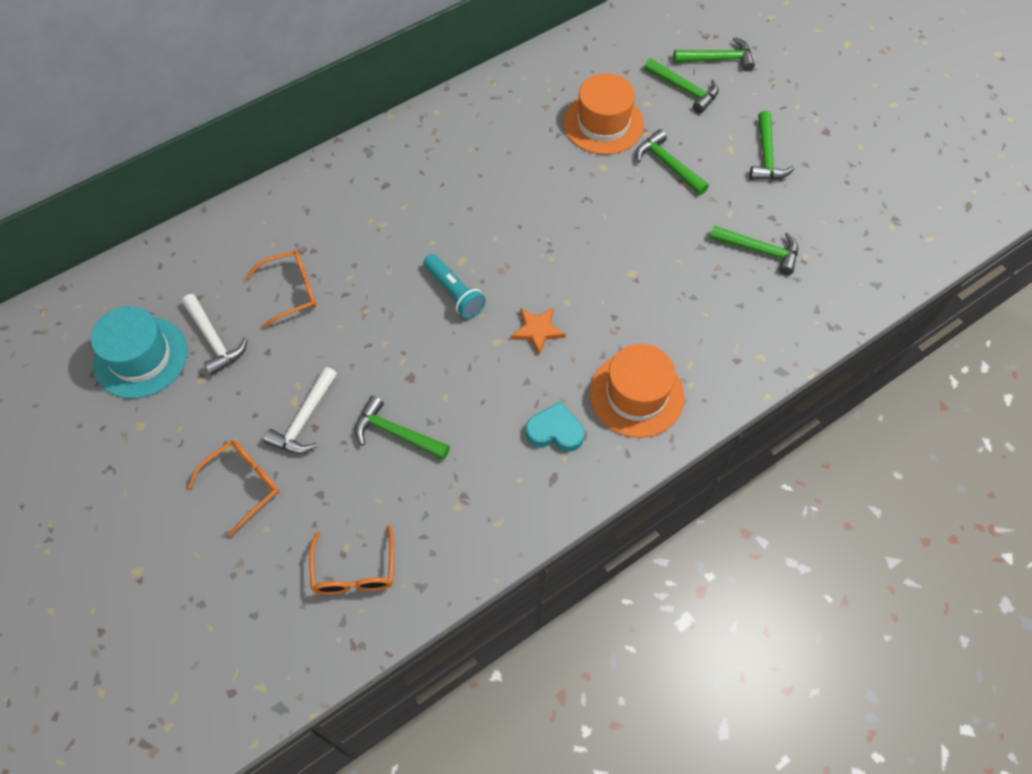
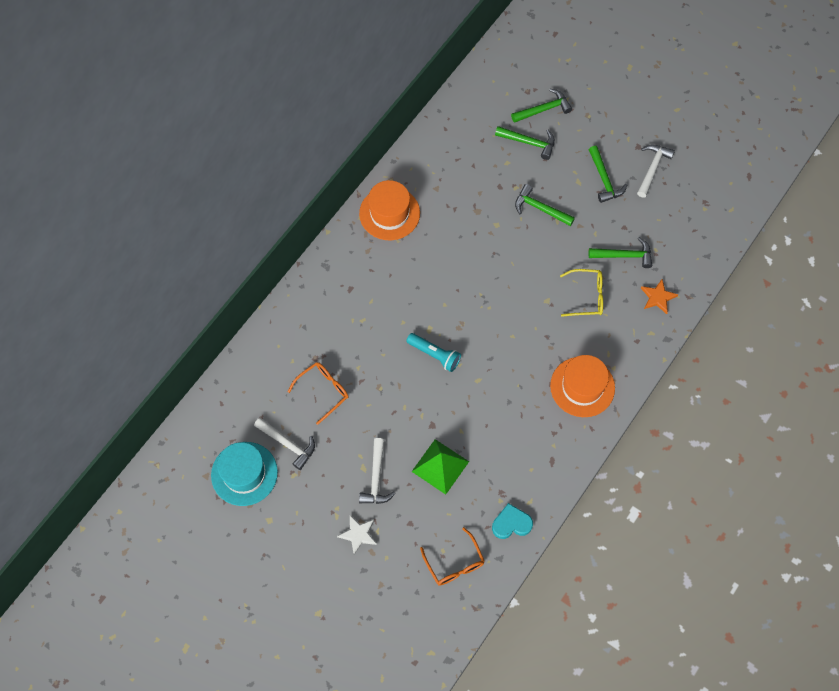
camera: 20 degrees left, 5 degrees up
(244, 484) = (358, 534): orange glasses -> white star
(396, 433) = (440, 466): green hammer -> green pyramid
(537, 330) = (501, 363): orange star -> orange star (658, 297)
(555, 431) = (540, 429): turquoise heart -> turquoise heart (511, 523)
(603, 123) = (483, 189): orange hat -> orange hat (389, 213)
(688, 284) = (587, 296): none -> yellow glasses
(836, 161) = (652, 168): none -> white hammer

